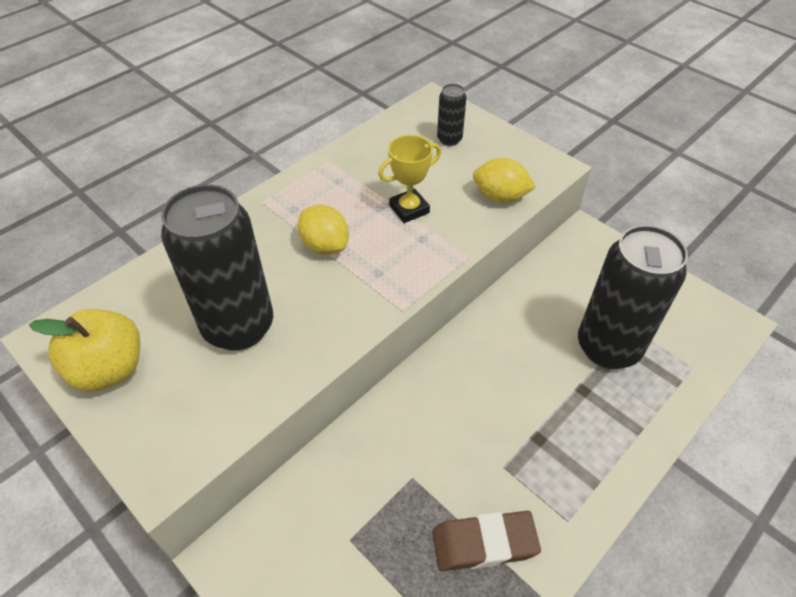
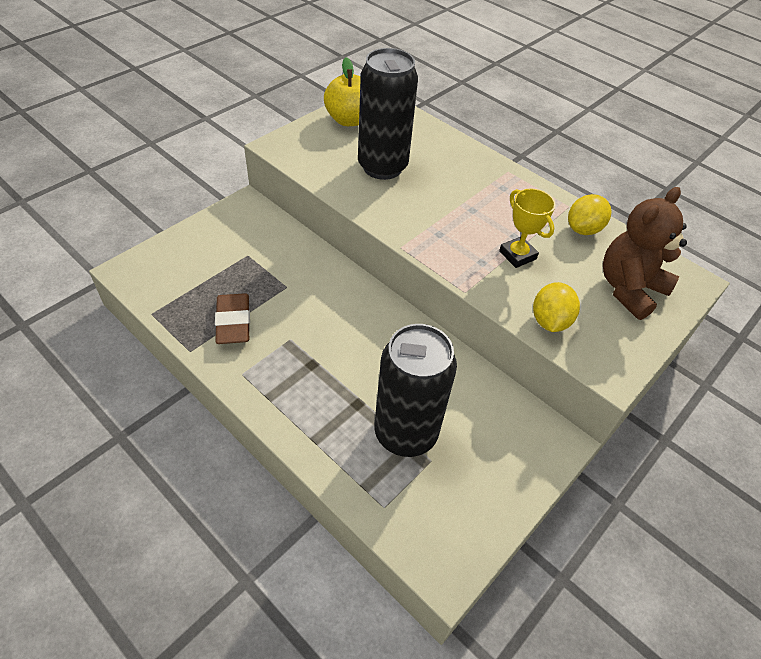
camera: 85 degrees right, 0 degrees up
(325, 245) = (465, 205): yellow lemon -> yellow lemon (583, 229)
(449, 139) = (629, 289): black can -> brown teddy bear

